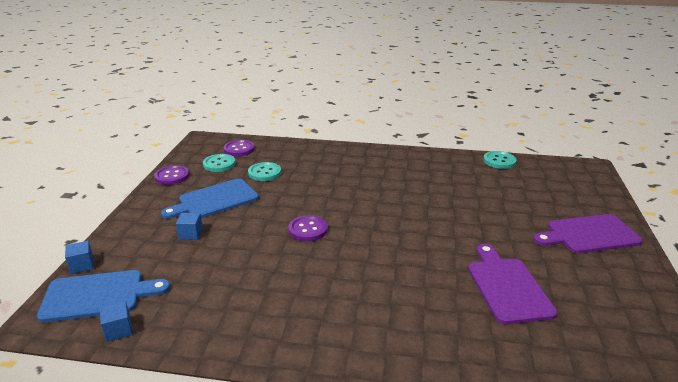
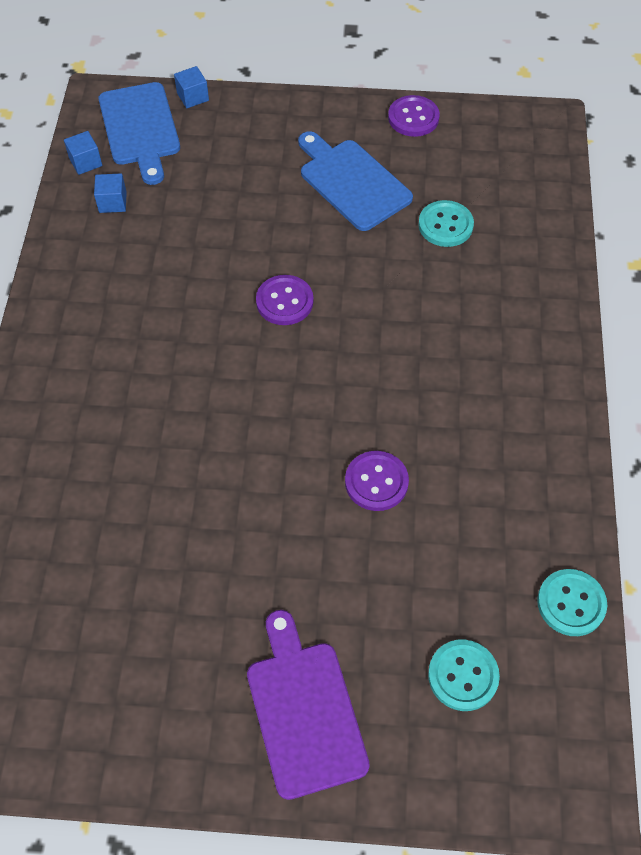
camera: 85 degrees right, 30 degrees up
(190, 234) = (263, 176): blue cube -> blue cube (112, 202)
(219, 164) = (464, 163): turquoise button -> turquoise button (463, 676)
(239, 149) = (523, 177): purple button -> purple button (376, 482)
(507, 287) = (159, 551): purple cutting board -> none

